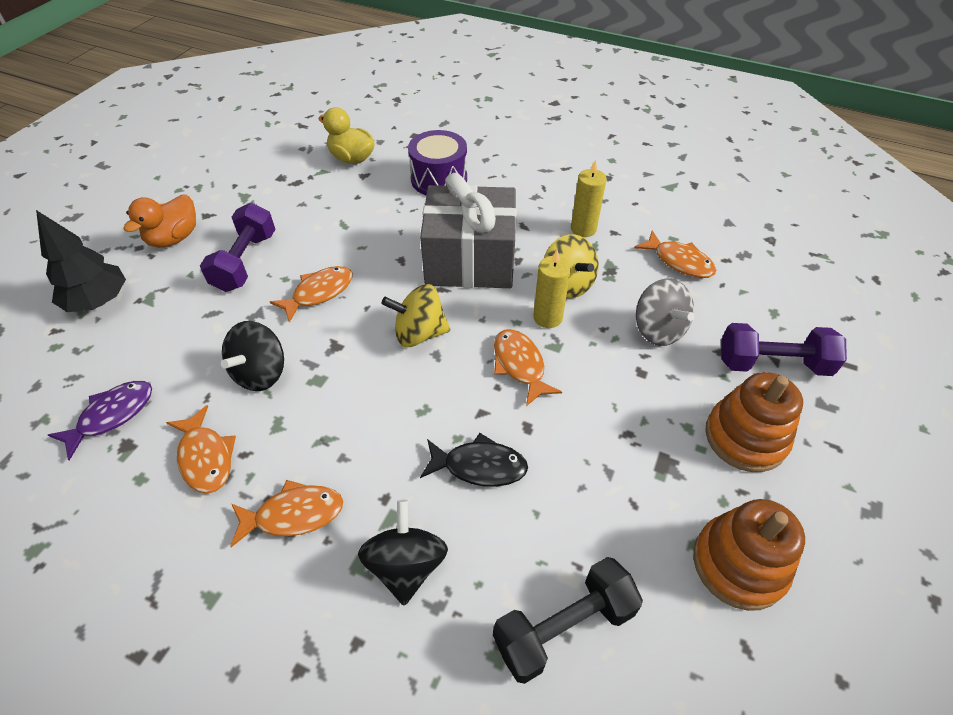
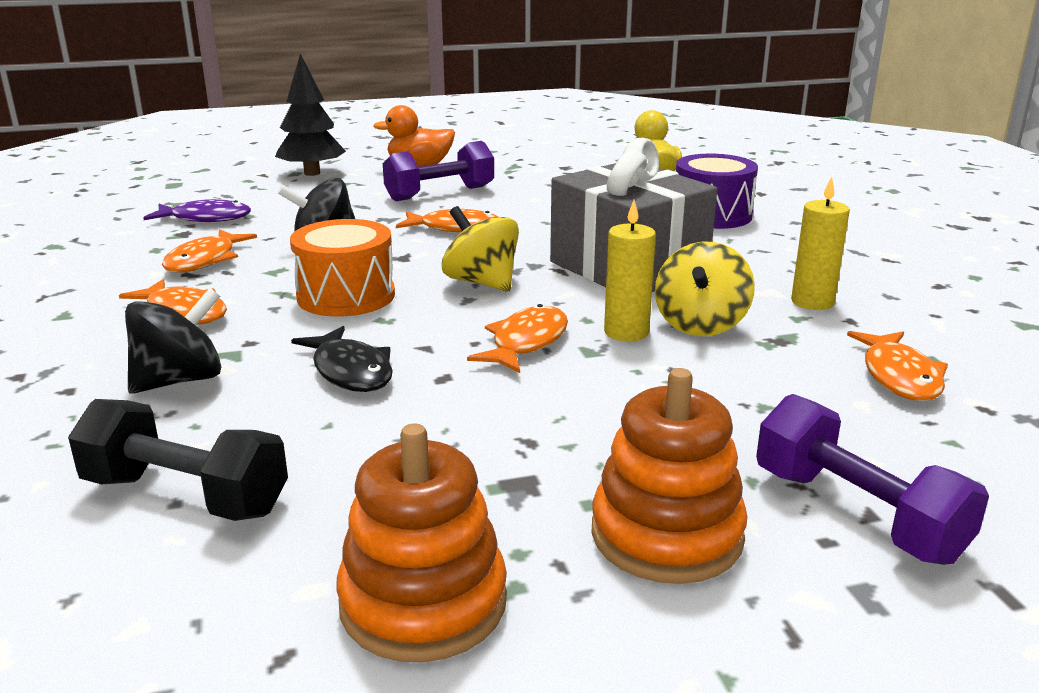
camera: 50 degrees right, 25 degrees down
(366, 409) = (346, 296): none -> orange drum
(658, 330) = (742, 403): grey spinning top -> none

